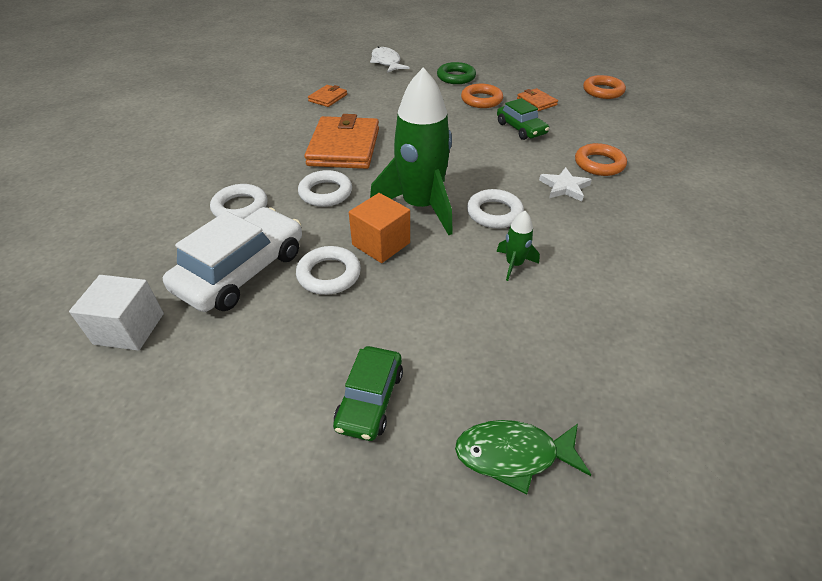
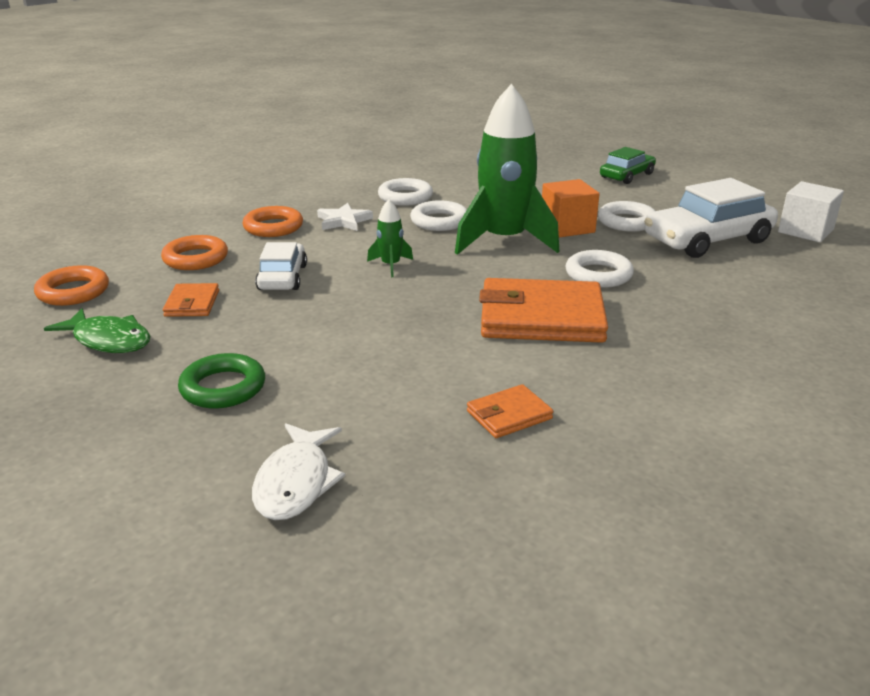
camera: 150 degrees left, 15 degrees down
(240, 207) = (706, 285): white ring -> white ring (405, 197)
(344, 147) = (541, 317): orange wallet -> orange wallet turned 60 degrees clockwise
(481, 100) = (260, 330): orange ring -> orange ring (195, 258)
(513, 455) = (560, 152): green fish -> green fish (108, 340)
(514, 264) = (468, 195): green rocket -> green rocket (390, 265)
(521, 128) = (282, 277): green car -> white car

